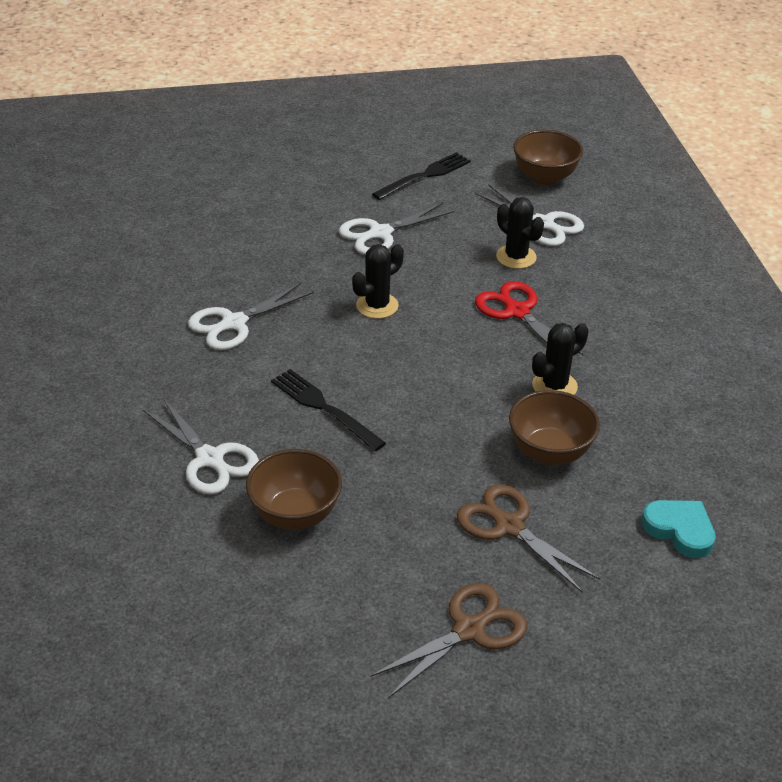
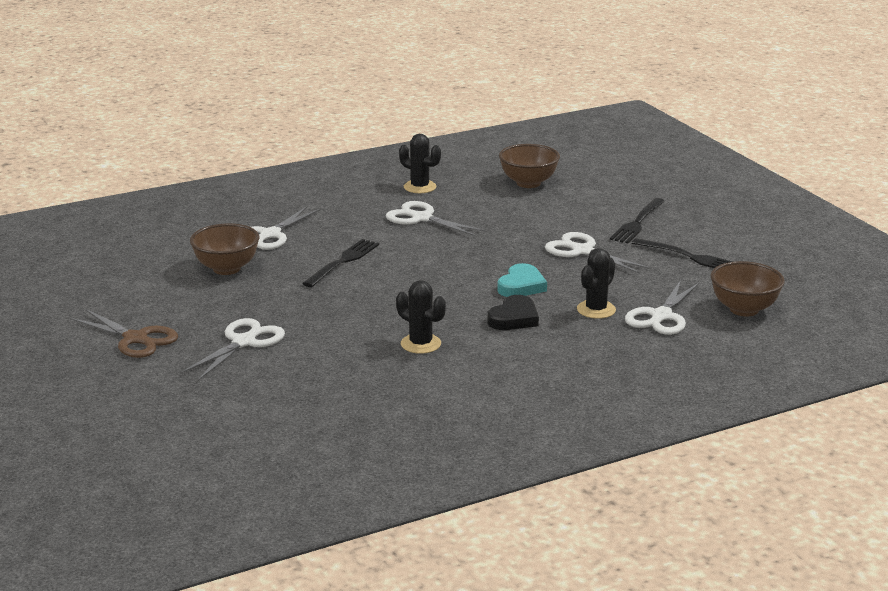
camera: 75 degrees right, 15 degrees down
(330, 184) = (637, 223): none -> black fork
(377, 306) = (480, 263): black cactus -> black cactus (420, 187)
(508, 526) = (244, 342): brown scissors -> white scissors
(516, 311) = (514, 318): red scissors -> black heart
(549, 452) = (335, 349): brown bowl -> brown bowl (528, 183)
(680, 530) = (266, 411): turquoise heart -> turquoise heart (521, 286)

